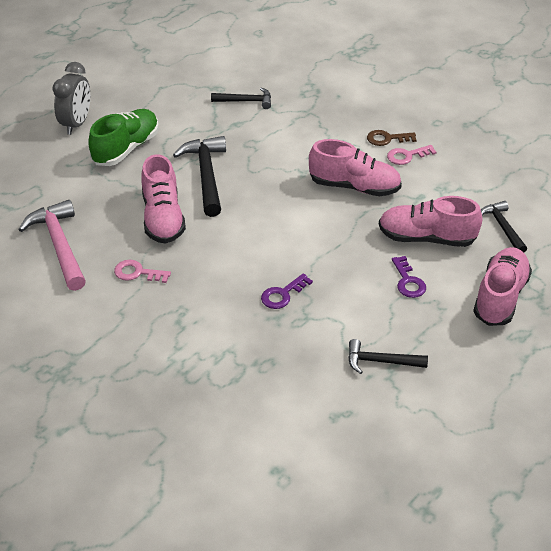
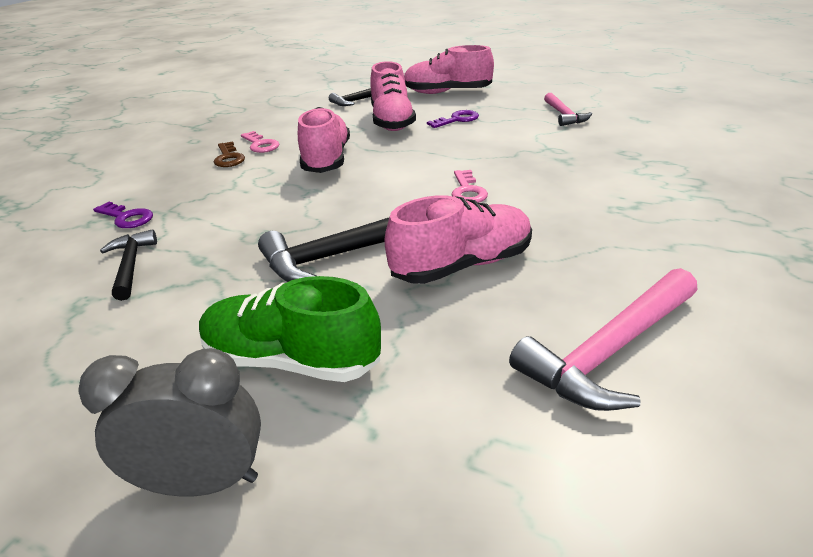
camera: 105 degrees left, 10 degrees down
(137, 273) = (589, 255): pink key -> pink key (467, 191)
(282, 294) = (529, 163): purple key -> purple key (127, 218)
(380, 361) = (564, 115): black hammer -> pink hammer

